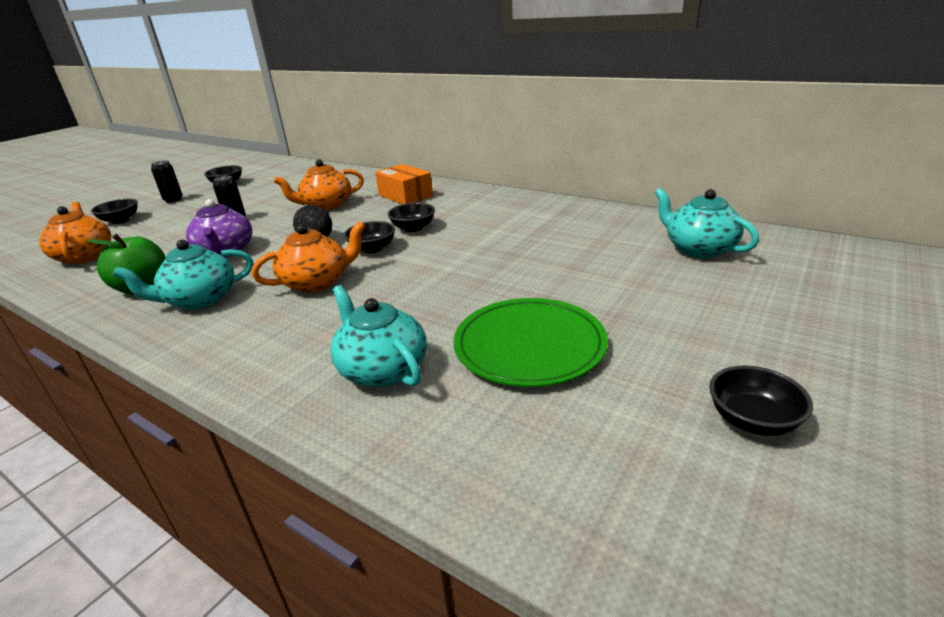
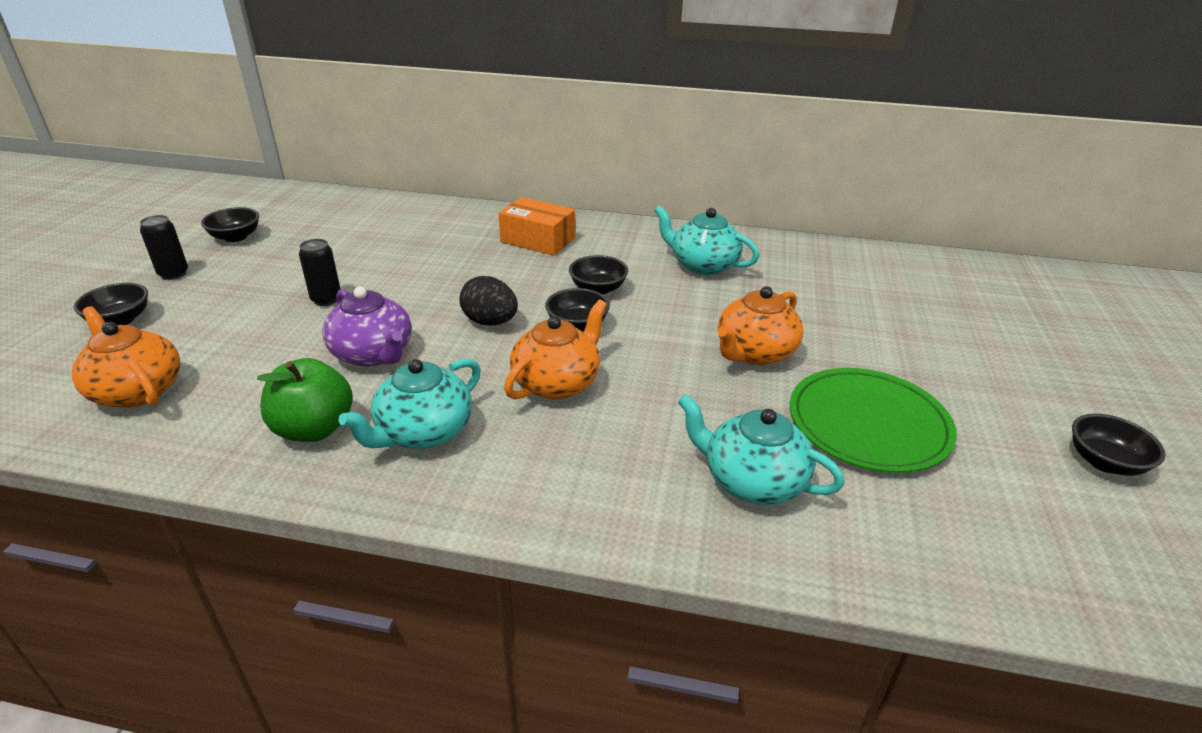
camera: 25 degrees left, 5 degrees up
(326, 205) = (441, 264): orange teapot -> orange teapot (754, 353)
(698, 248) = (921, 285): turquoise teapot -> turquoise teapot (702, 265)

